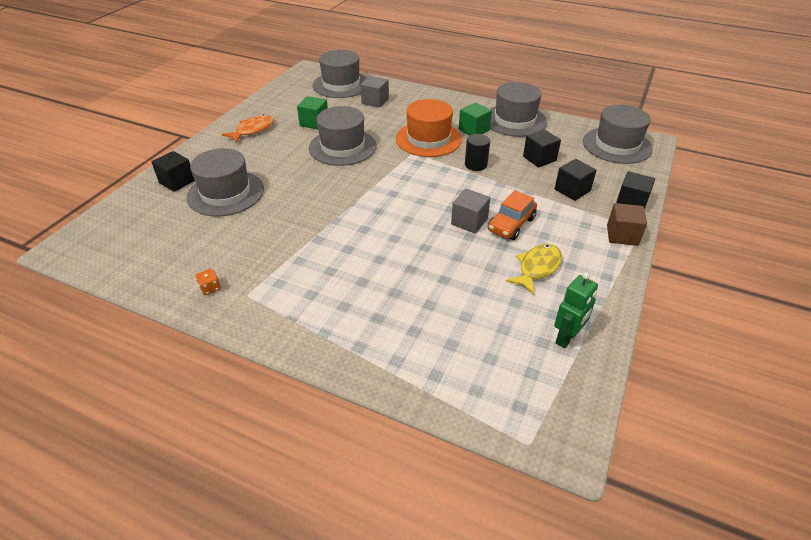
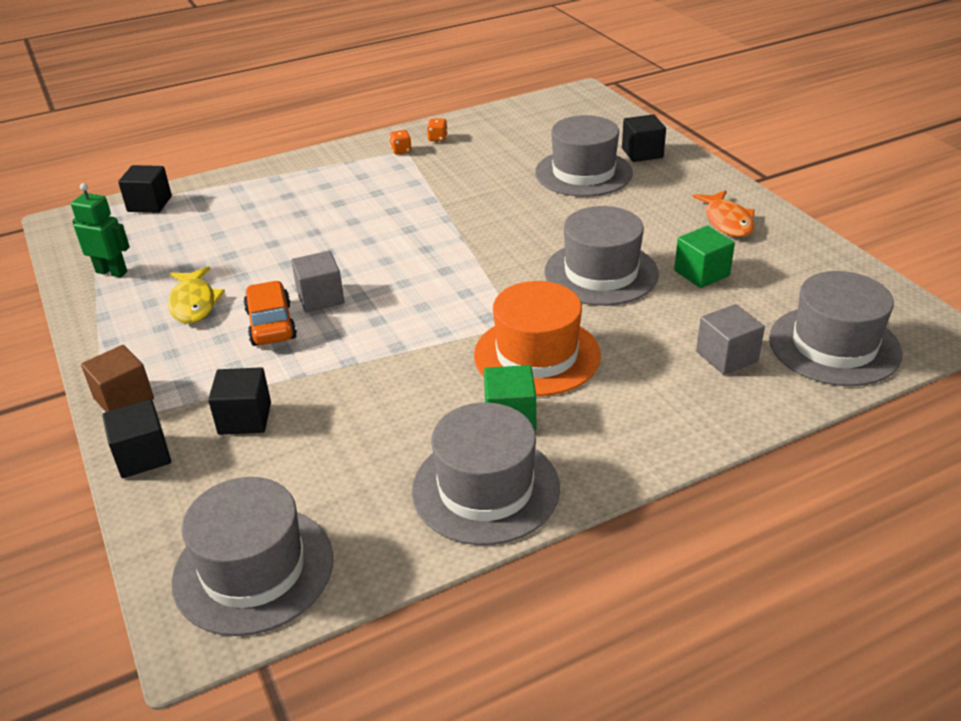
camera: 130 degrees right, 5 degrees down
(249, 297) = (401, 151): none -> orange dice
(476, 164) = (417, 364): black cylinder -> none
(539, 158) = (348, 438): black cube -> black cube (149, 204)
(567, 338) = (112, 272): green robot -> green robot turned 120 degrees clockwise

